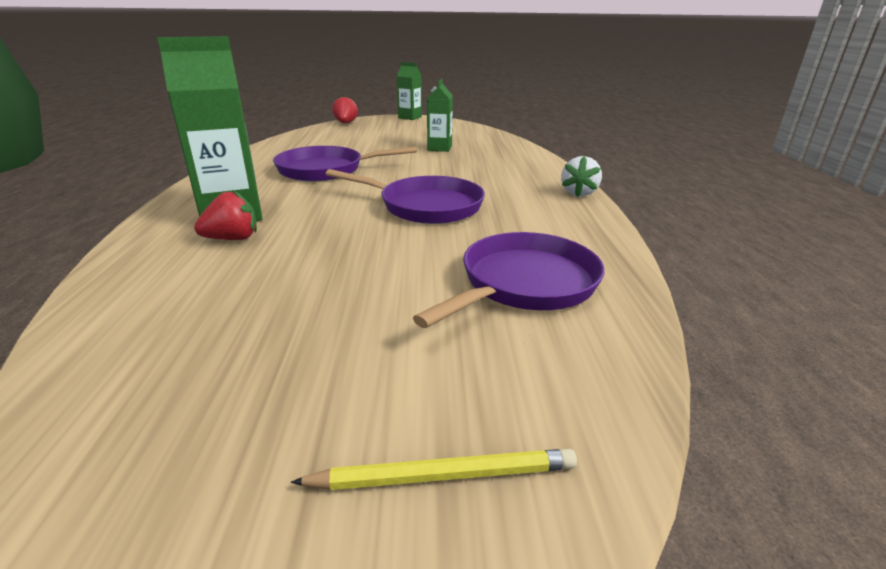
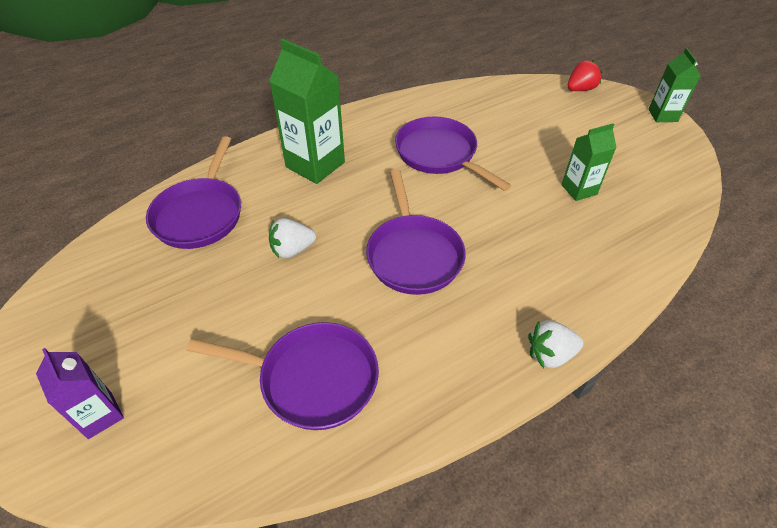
camera: 60 degrees right, 20 degrees up
(170, 295) = (200, 214): none -> purple pan
(232, 239) = (280, 190): red strawberry -> none
(334, 253) = (292, 250): none -> white strawberry
(443, 475) = (100, 415): yellow pencil -> purple carton

